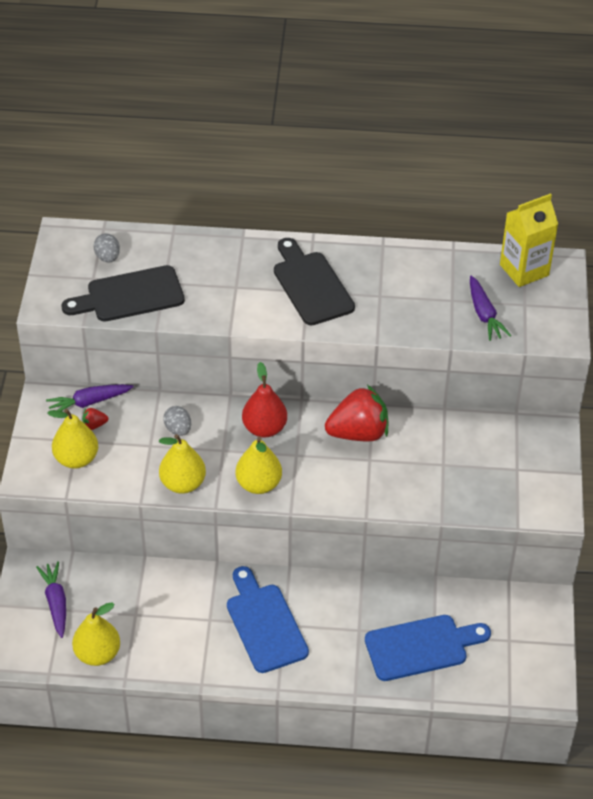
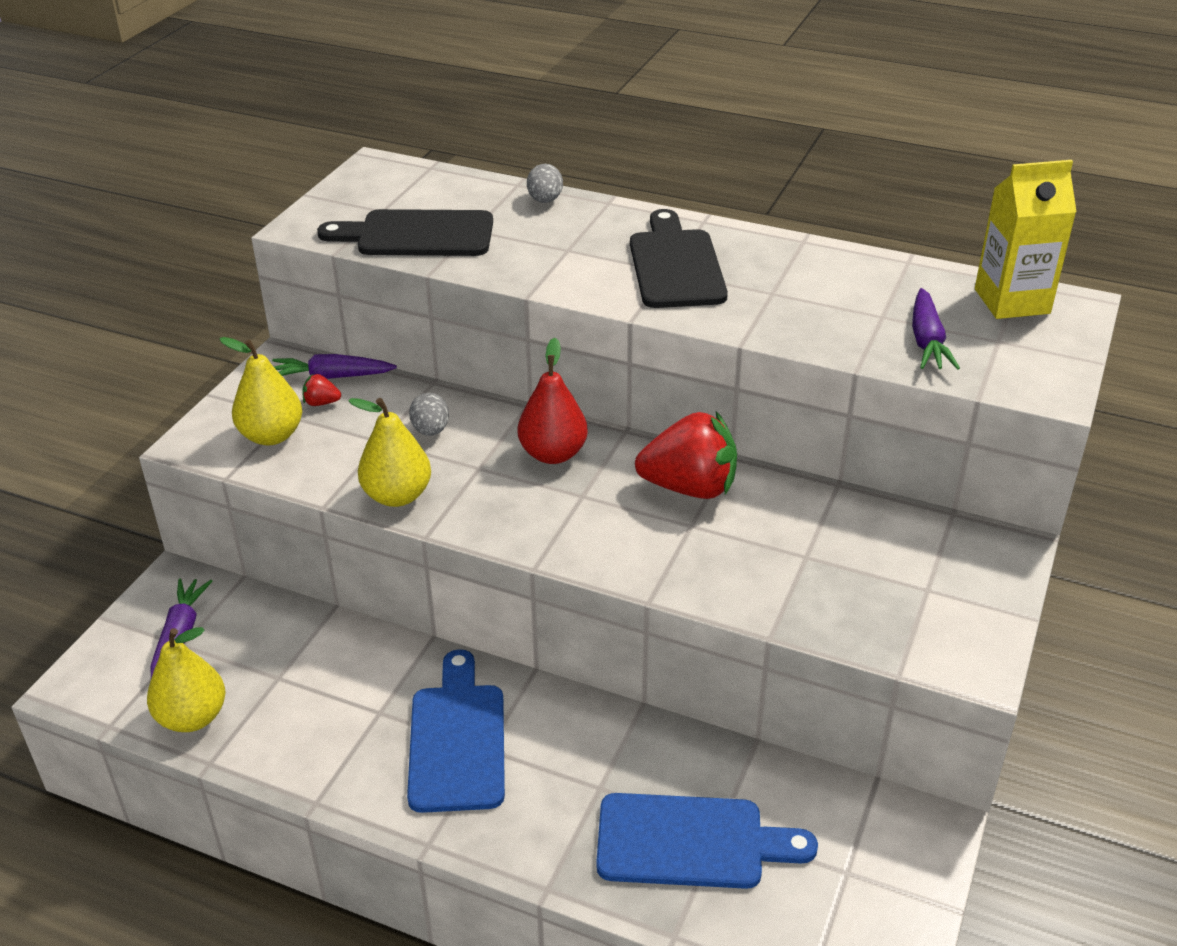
camera: 20 degrees right, 10 degrees down
(108, 257) = (415, 194): grey egg -> grey egg (545, 200)
(258, 484) = (506, 520): yellow pear -> none

